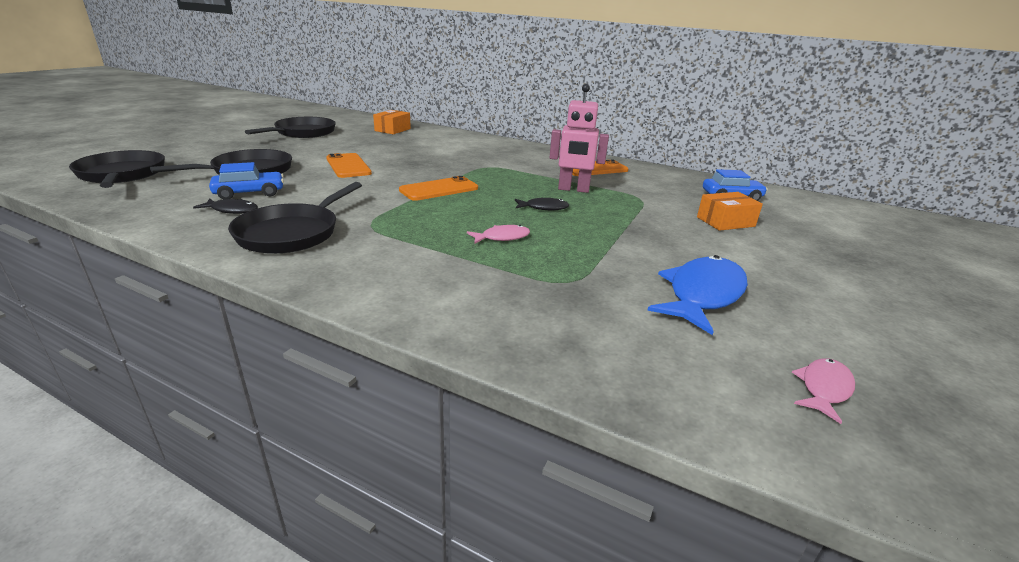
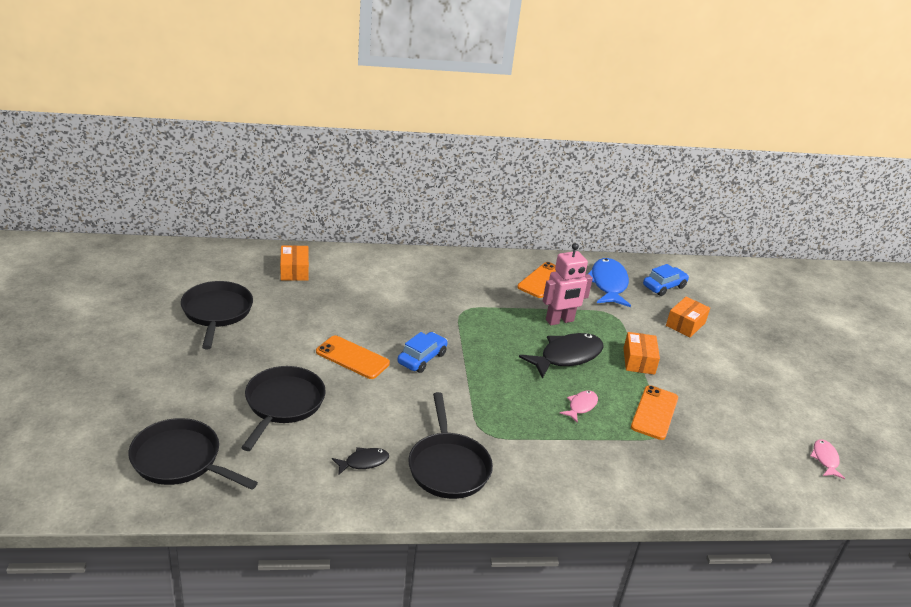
camera: 35 degrees left, 5 degrees up
(250, 193) = (339, 434): blue car -> blue car (422, 358)
(439, 189) = (470, 363): orange phone -> orange phone (654, 412)
(543, 208) = (567, 356): black fish -> black fish, size x1.94
(625, 229) = (639, 361): none -> orange box
(702, 294) = (732, 412): blue fish -> blue fish (608, 284)

